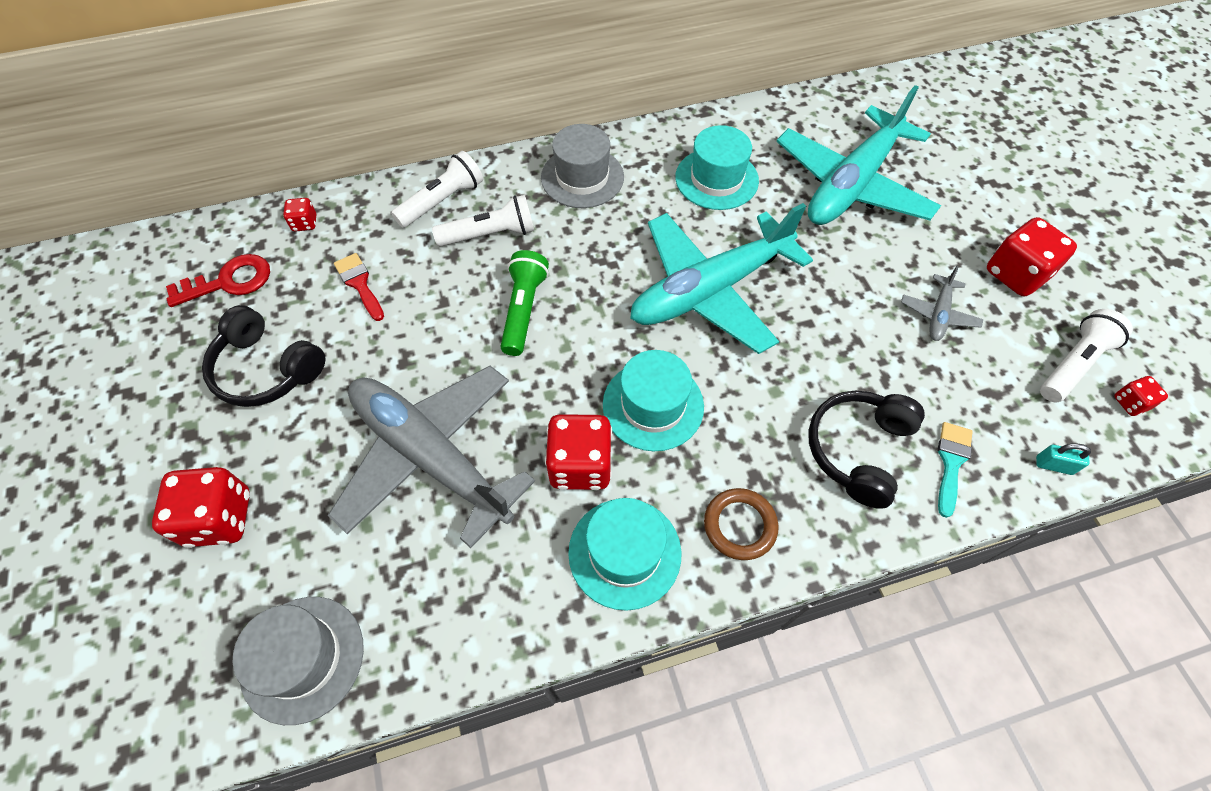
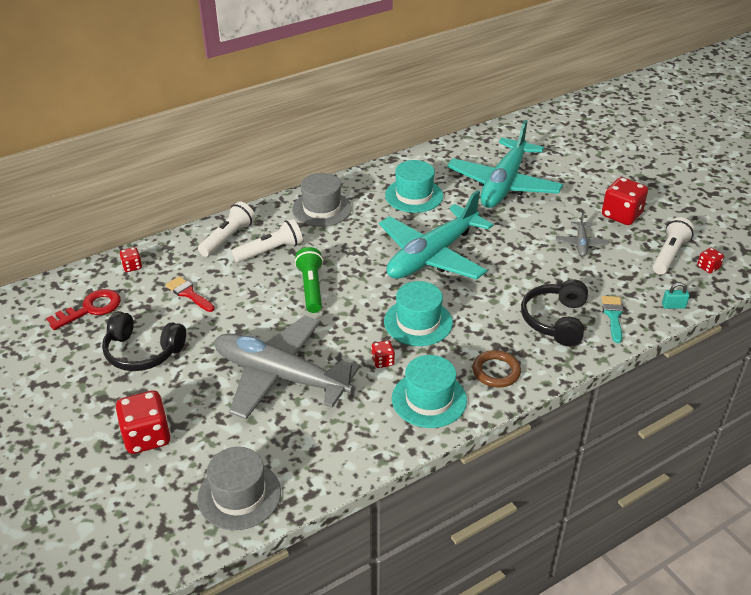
camera: 15 degrees left, 20 degrees down
(580, 465) = (382, 361): red dice -> red dice, size x0.50

